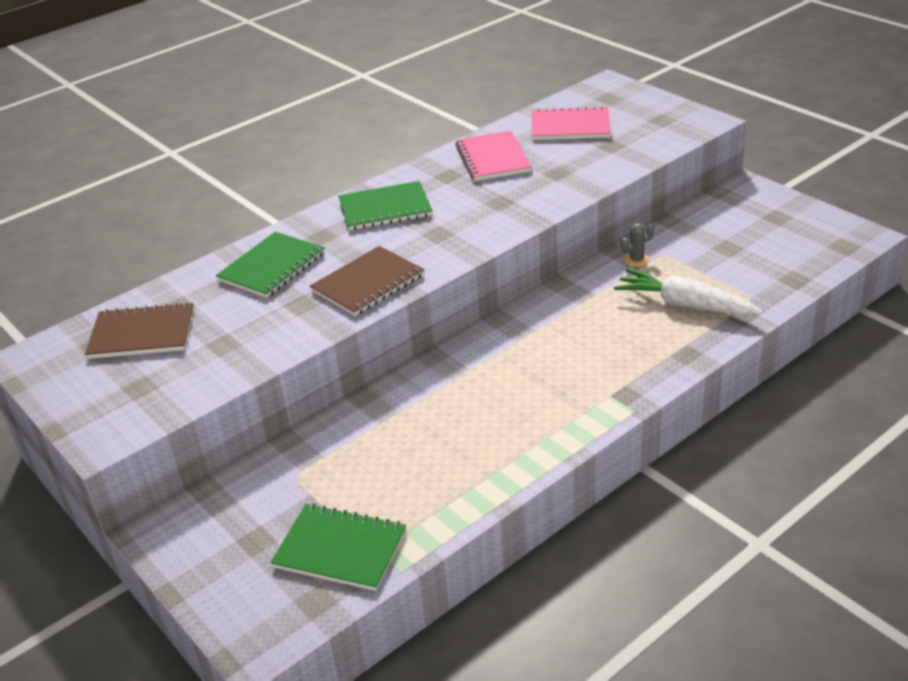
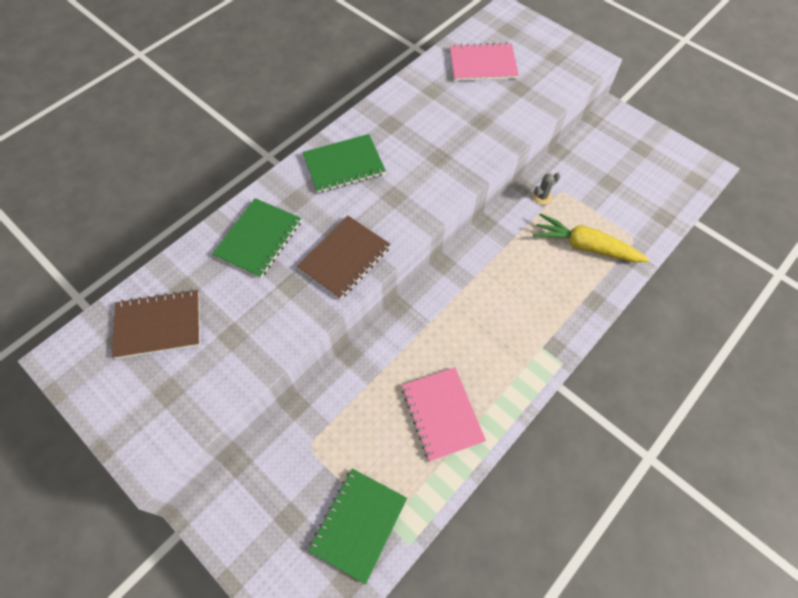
camera: 10 degrees left, 25 degrees up
(340, 549) = (358, 524): green notebook -> green notebook turned 75 degrees counterclockwise
(493, 158) = (425, 103): pink notebook -> pink notebook (442, 414)
(685, 305) = (585, 246): white carrot -> yellow carrot

